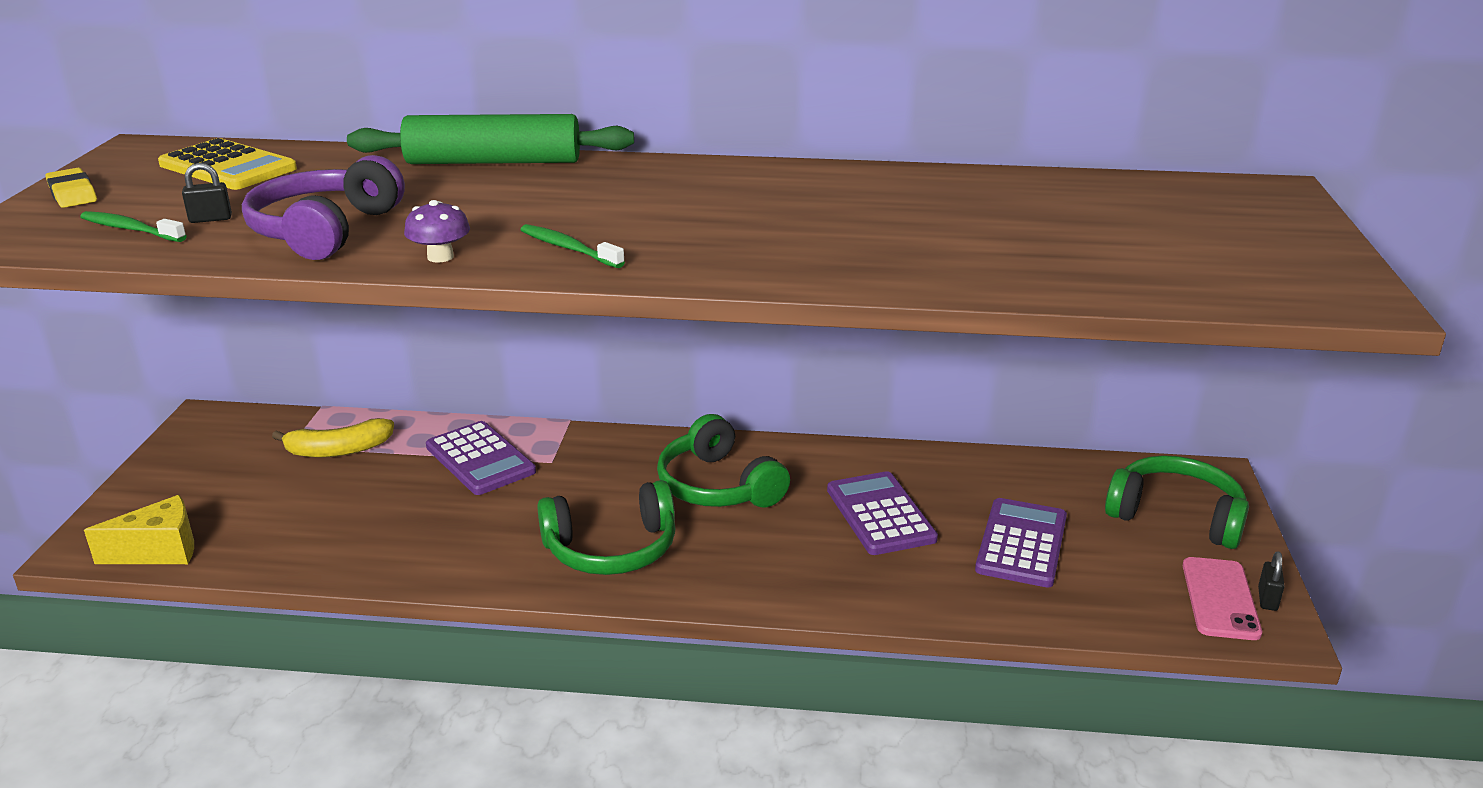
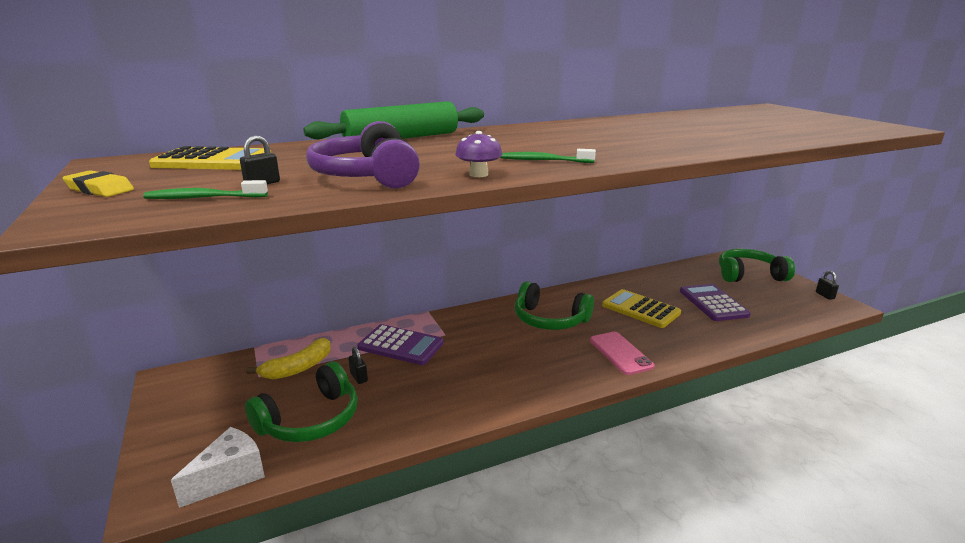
camera: 30 degrees left, 5 degrees down
(160, 551) = (229, 477): yellow cheese -> white cheese
(388, 485) = (359, 377): none -> black padlock
(611, 549) = (538, 367): green headphones -> green headphones (310, 420)
(880, 514) = (640, 309): purple calculator -> yellow calculator
(1220, 599) = (811, 301): pink phone -> pink phone (620, 353)

